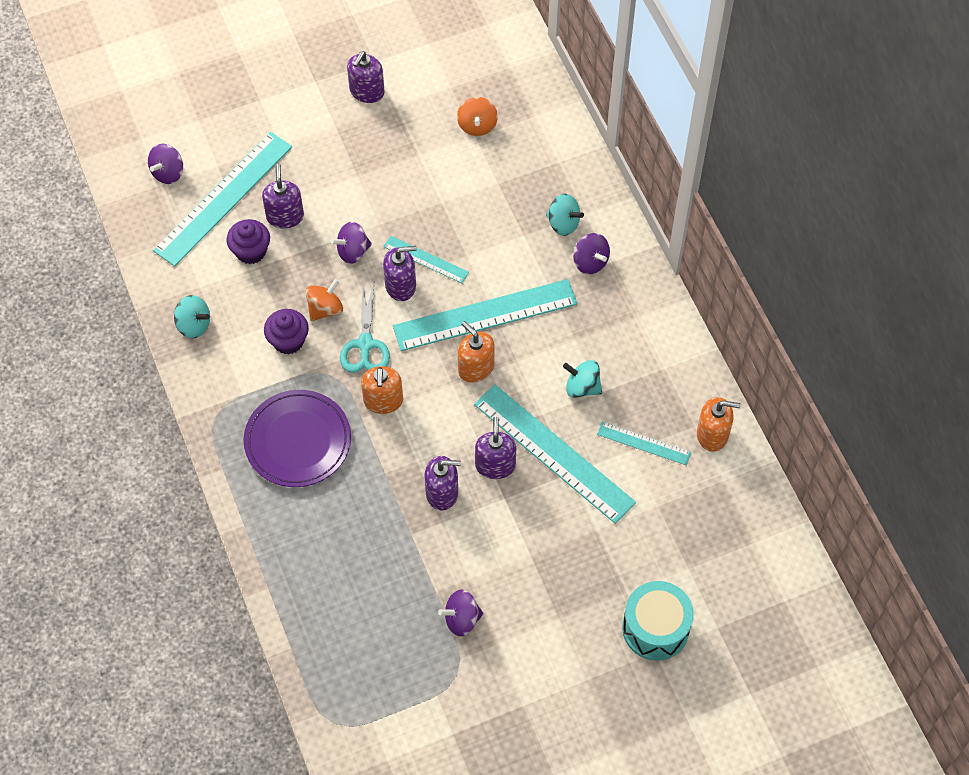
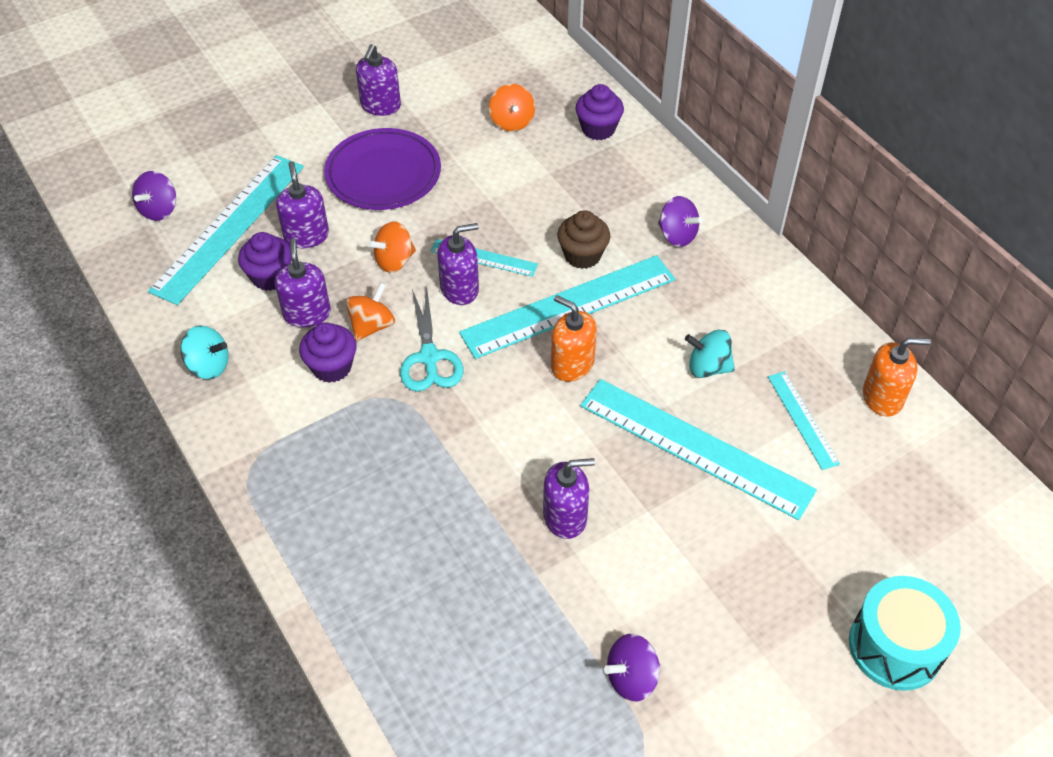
camera: 10 degrees left, 10 degrees down
(298, 441) = (363, 482): purple plate -> purple plate (383, 174)
(352, 251) = (394, 261): purple spinning top -> orange spinning top
(383, 401) = (465, 418): orange soap dispenser -> none
(495, 465) = (625, 472): purple soap dispenser -> purple soap dispenser (307, 313)
(507, 269) = (582, 255): none -> brown cupcake
(550, 144) = (598, 129): none -> purple cupcake
(563, 223) = (634, 201): turquoise spinning top -> none
(643, 443) = (803, 419): turquoise ruler -> turquoise ruler turned 60 degrees clockwise

